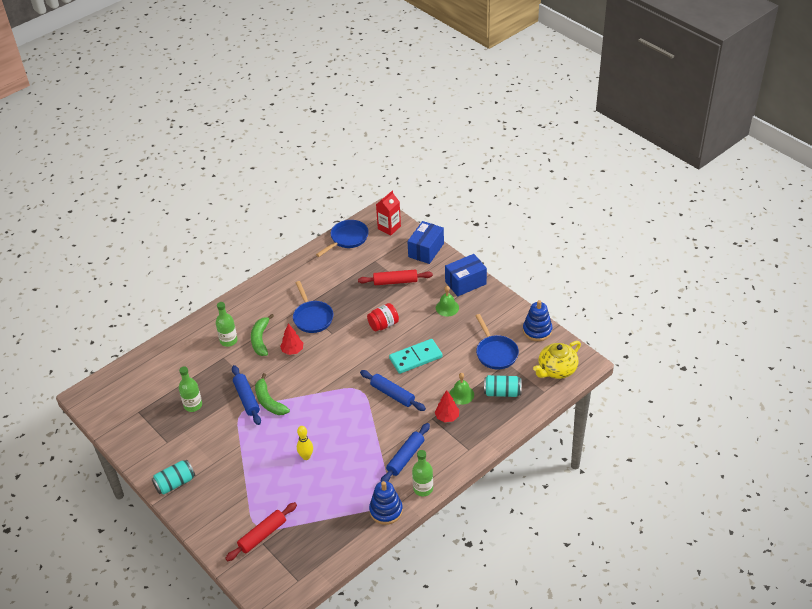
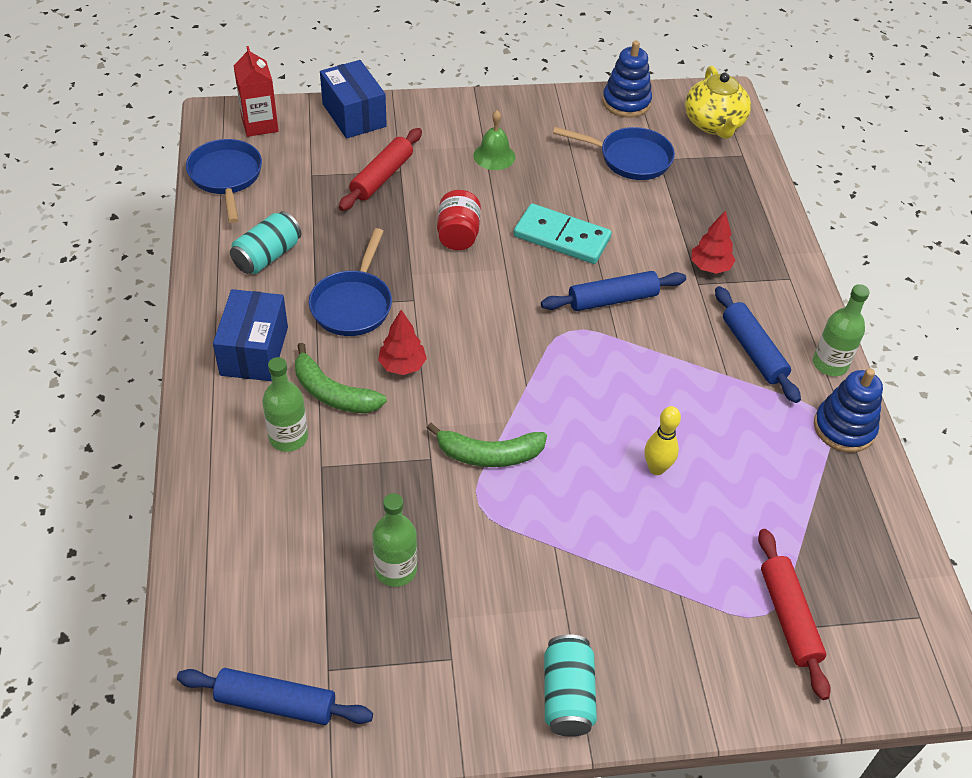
camera: 60 degrees left, 5 degrees up
(247, 398) = (453, 482): blue rolling pin -> blue rolling pin (276, 703)
(312, 317) = (353, 304): blue pan -> blue pan turned 90 degrees clockwise
(415, 358) = (561, 237): turquoise domino -> turquoise domino turned 75 degrees counterclockwise
(461, 394) = (678, 230): green bell -> none
(465, 283) = (465, 114): blue box -> blue box (254, 351)
(502, 392) = (710, 191): turquoise can -> turquoise can (267, 256)

